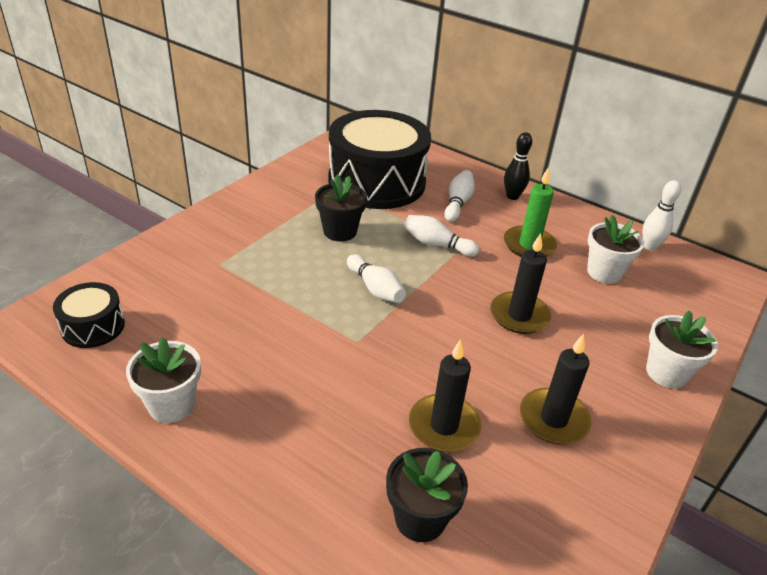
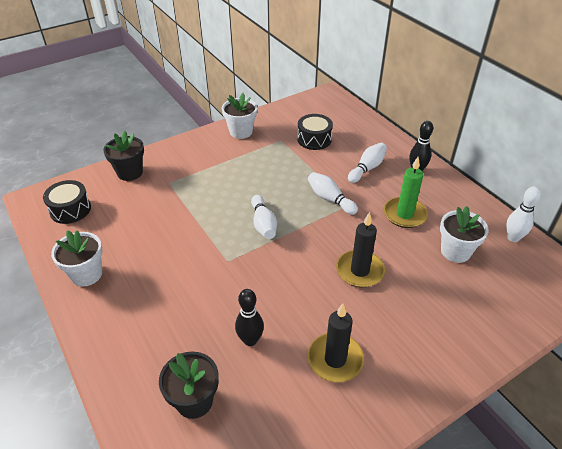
camera: 25 degrees right, 5 degrees up
(340, 231) = (264, 174): black flower pot -> black flower pot (130, 172)
(377, 182) = (314, 139): black drum -> black drum, size x0.45
(444, 426) = (250, 340): black candle -> black bowling pin
(666, 373) = (454, 349): white flower pot -> white flower pot (241, 132)

